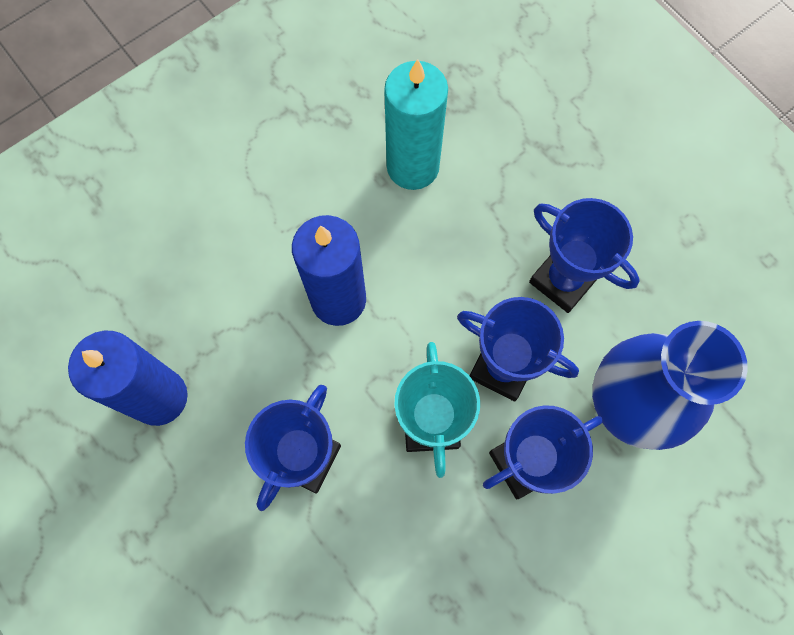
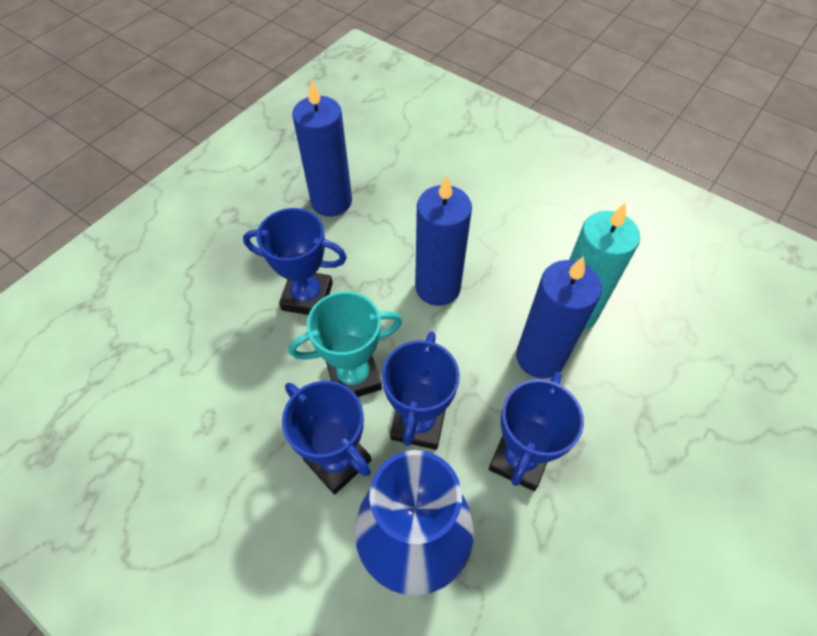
camera: 75 degrees right, 15 degrees down
(458, 221) = (540, 357): none -> blue candle

